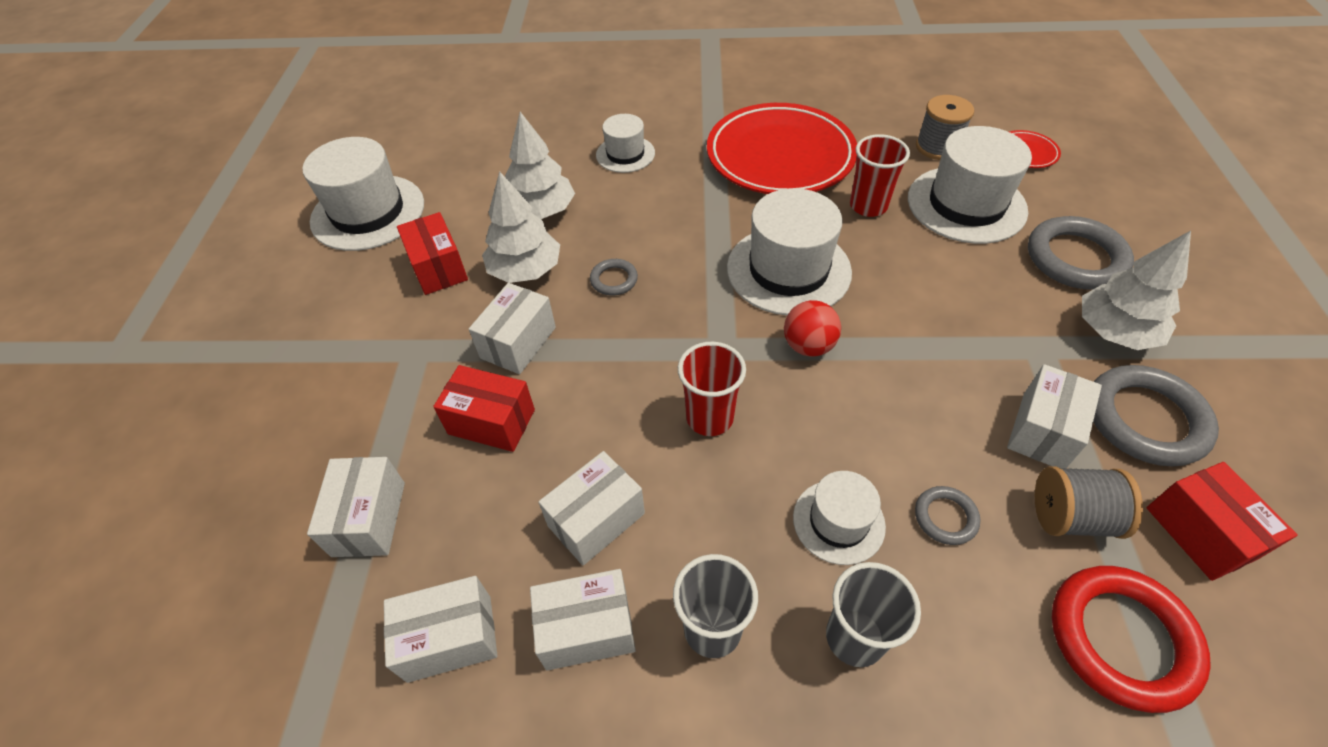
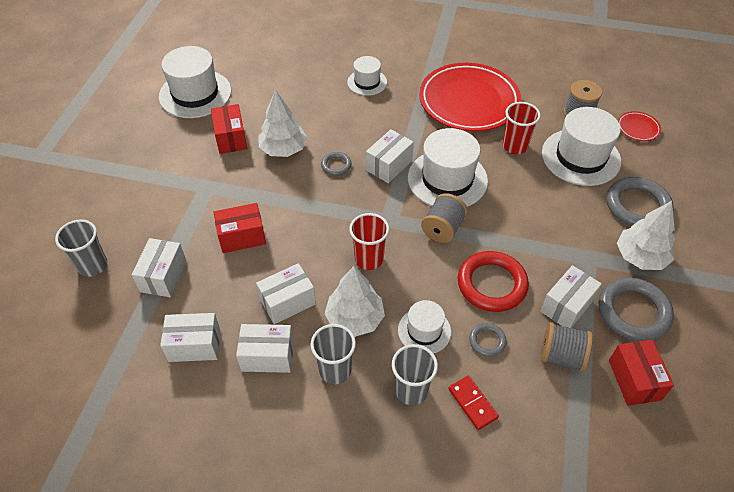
camera: 10 degrees right, 0 degrees up
(238, 526) = (93, 266): none -> grey cup
(491, 422) = (242, 237): red box -> red box turned 45 degrees counterclockwise
(518, 342) = (268, 193): white box -> white box (389, 165)
(541, 211) = (303, 112): white tree -> white tree (355, 319)
(808, 346) = (443, 229): red ball -> grey spool
(965, 637) = (472, 403): none -> red domino
(1121, 639) = (560, 423): red ring -> red ring (492, 284)

